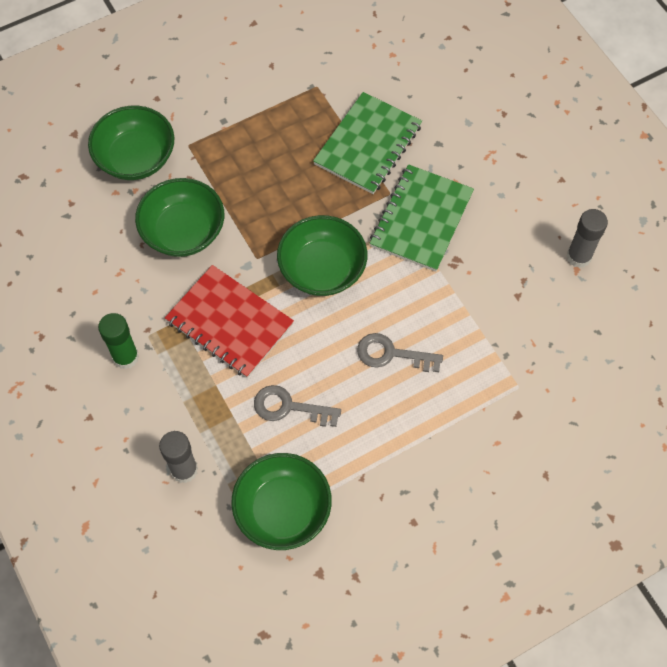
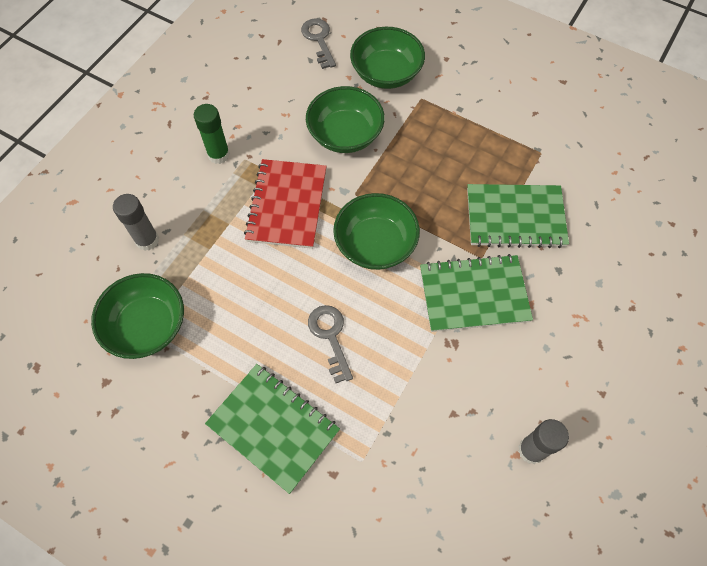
camera: 60 degrees right, 0 degrees up
(289, 407) = (238, 284): grey key -> grey key (319, 40)
(450, 443) = (273, 427): none -> green notebook

